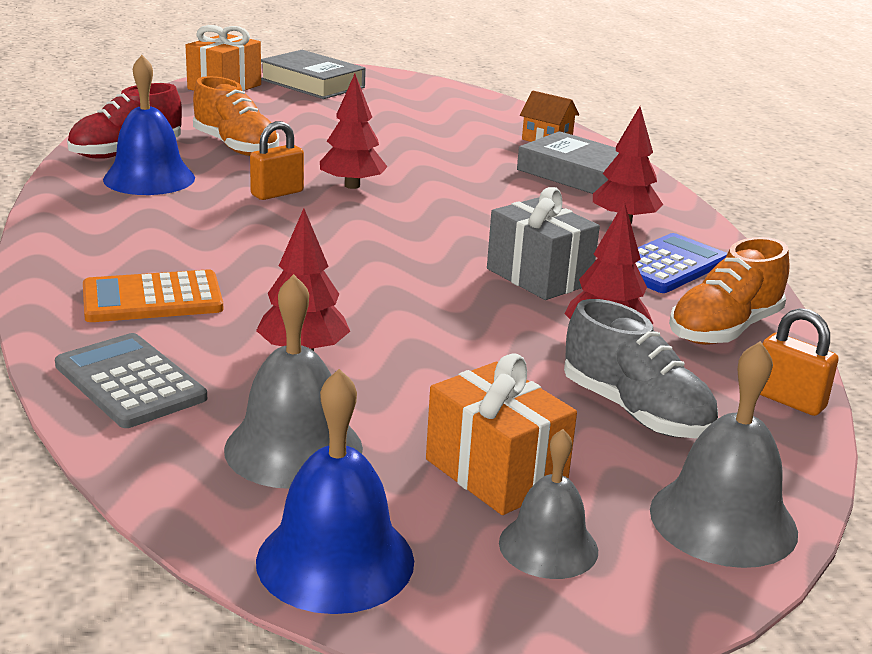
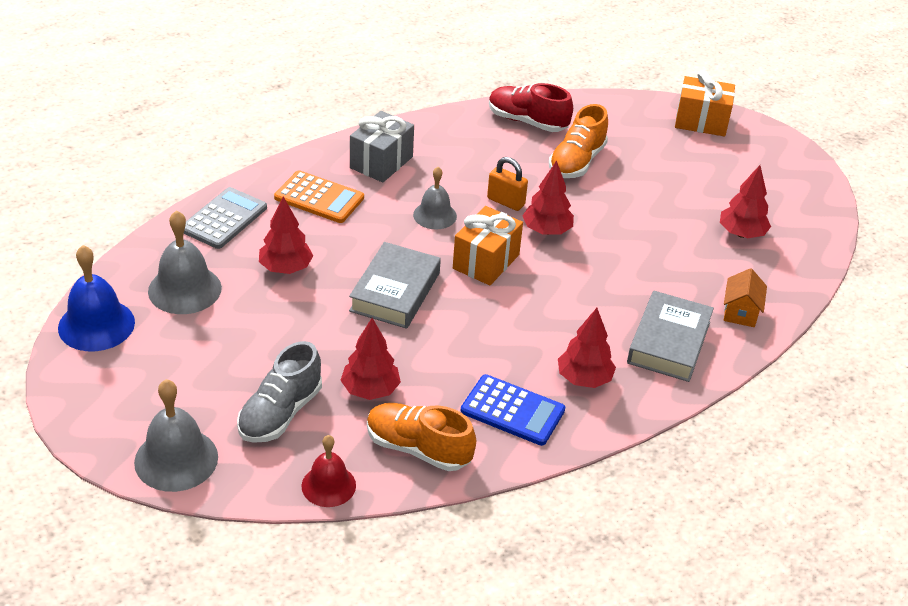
camera: 70 degrees right, 15 degrees up
(149, 178) = (489, 144): blue bell -> none
(152, 299) = (319, 198): orange calculator -> orange calculator turned 150 degrees clockwise
(312, 83) = (756, 159): grey book -> grey book (395, 292)
(426, 113) = (741, 233): none -> red tree
(495, 472) = (190, 365): orange gift -> orange gift (486, 261)
(539, 277) = (448, 347): grey gift -> grey gift (381, 162)
(548, 546) = (130, 394): grey bell -> grey bell (435, 215)
(789, 400) = (328, 485): orange padlock -> red bell

